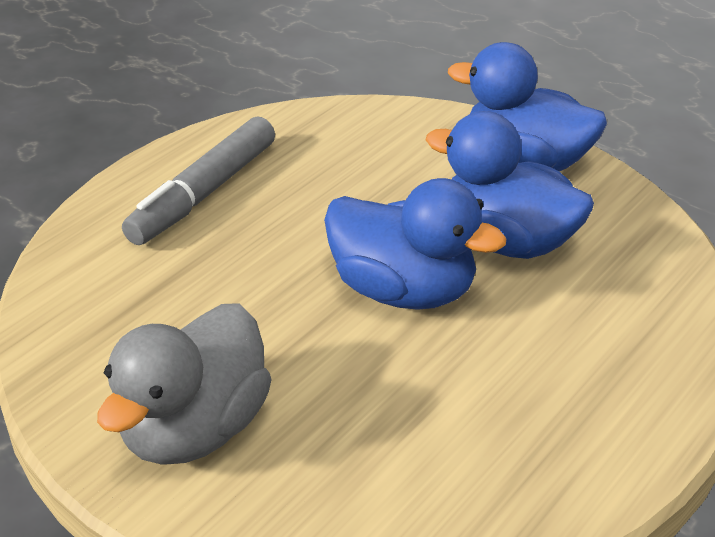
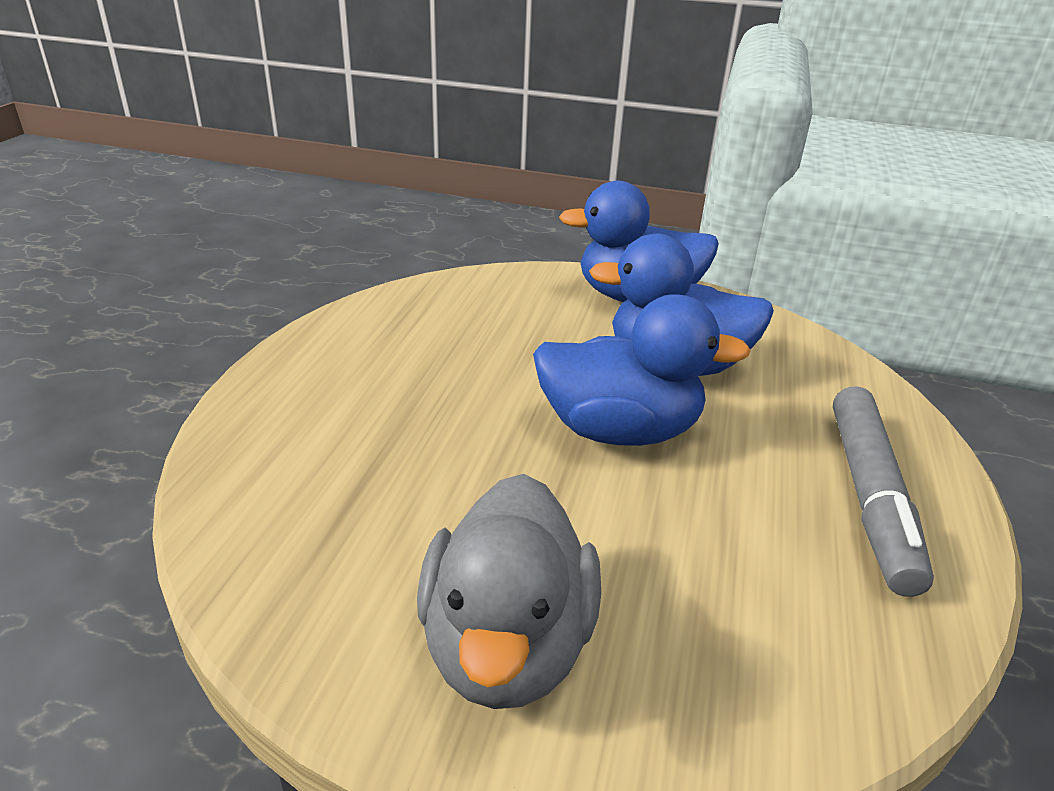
camera: 25 degrees left, 5 degrees down
(203, 193) = (348, 382): grey marker -> grey marker (869, 497)

